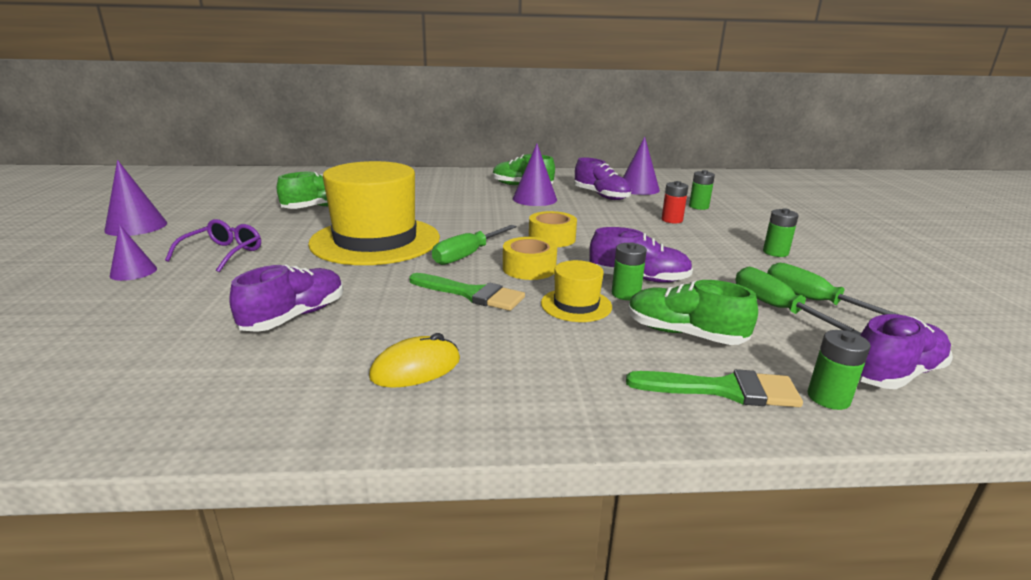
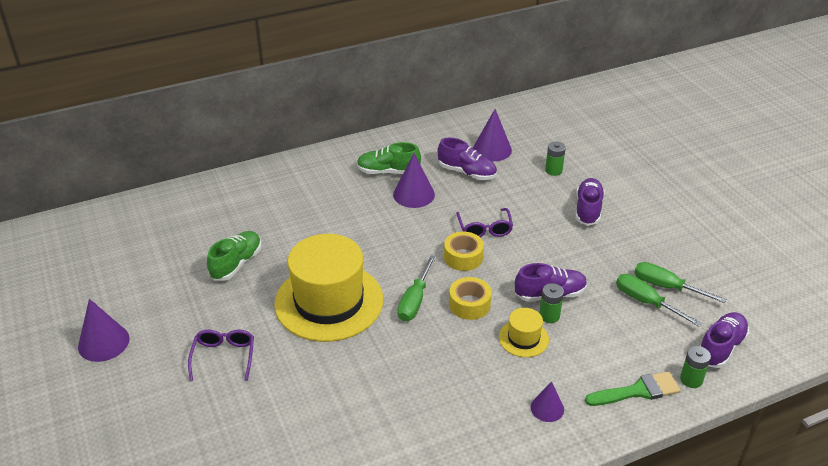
camera: 20 degrees left, 15 degrees up
(133, 272) = (179, 401): purple cone -> purple cone (547, 408)
(295, 316) = (350, 410): purple shoe -> purple shoe (588, 209)
(416, 368) = (464, 430): yellow mouse -> none
(471, 294) = (448, 348): green brush -> none
(592, 226) = (484, 229): none -> purple glasses
(672, 220) = (541, 200): red battery -> none
(684, 334) = (601, 347): green shoe -> none
(775, 252) = (629, 230): green battery -> none

